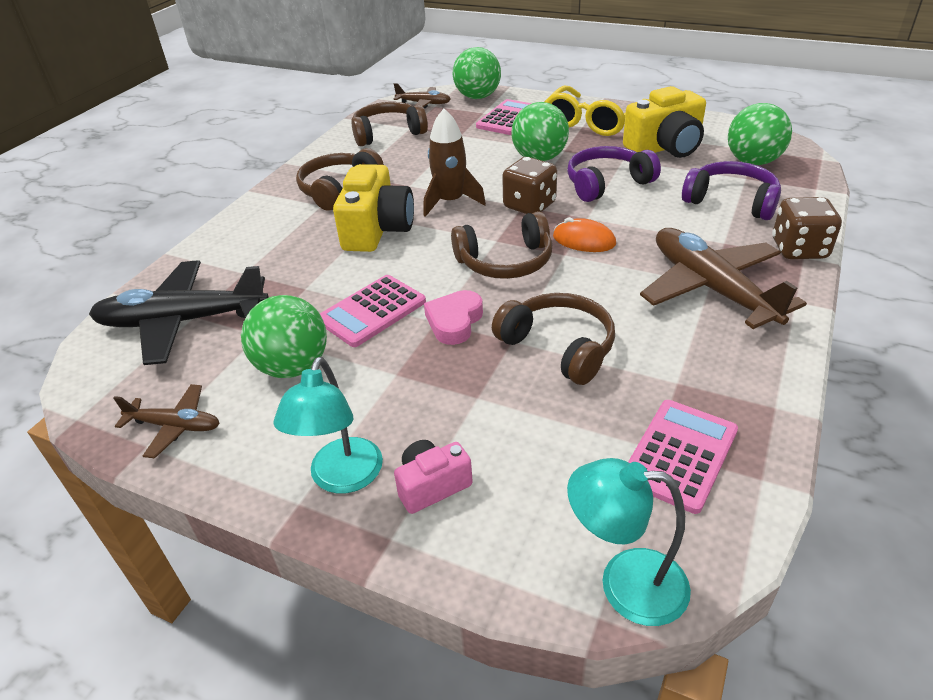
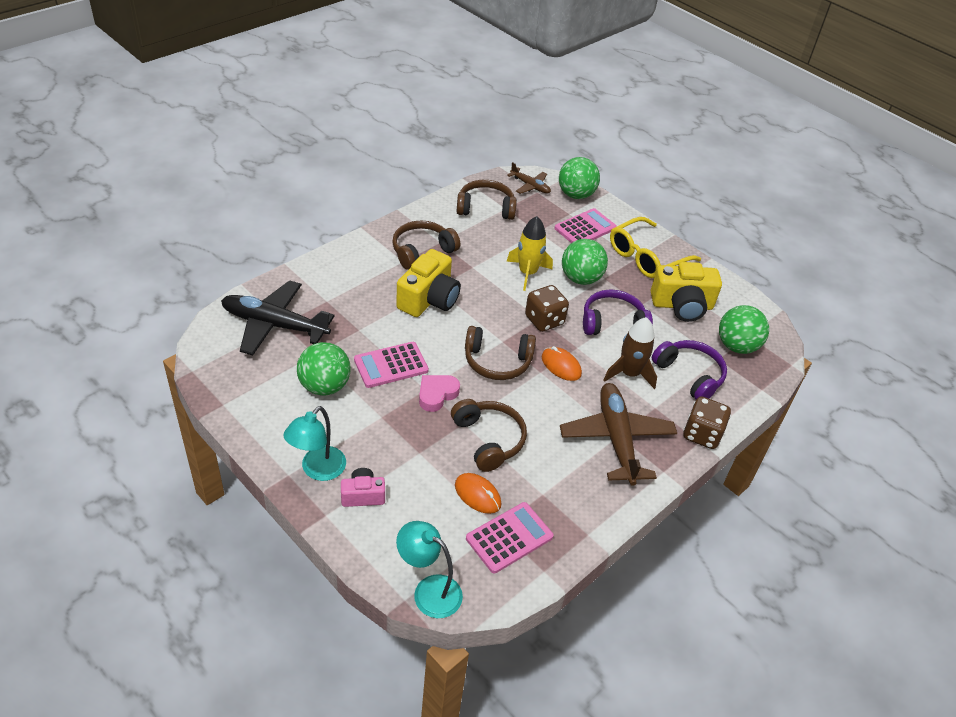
camera: 15 degrees right, 5 degrees up
(175, 426) = (243, 398): brown plane -> none
(450, 202) = (492, 294): brown rocket -> brown rocket (629, 374)
(476, 171) = (527, 273): none -> yellow rocket
(594, 418) = (477, 495): none -> orange mouse

